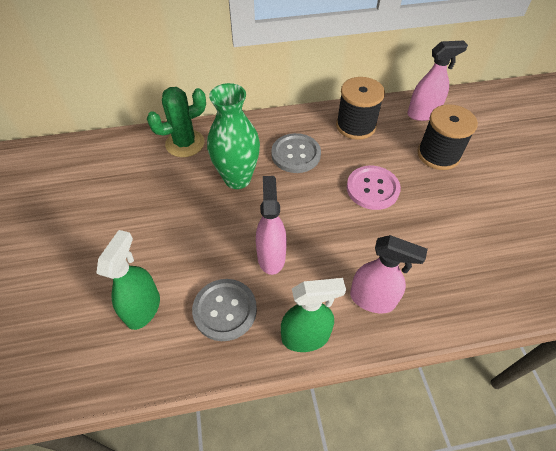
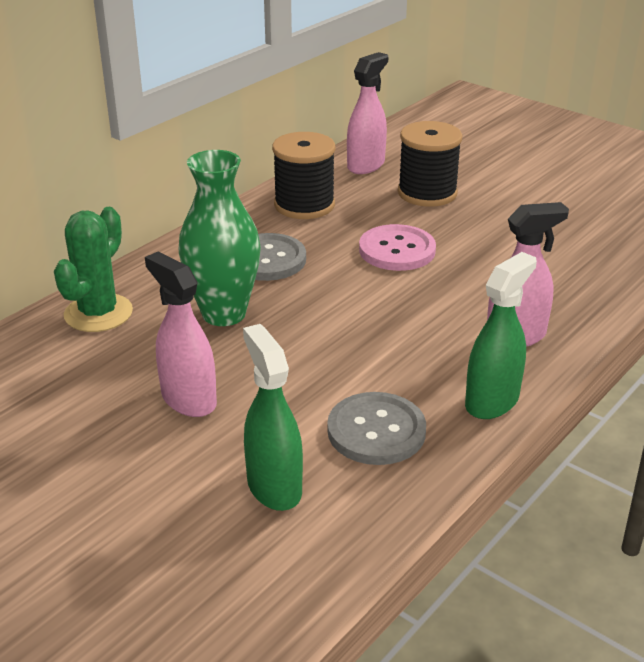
camera: 40 degrees left, 20 degrees down
(271, 256) = (364, 359): pink spray bottle -> pink spray bottle (188, 399)

